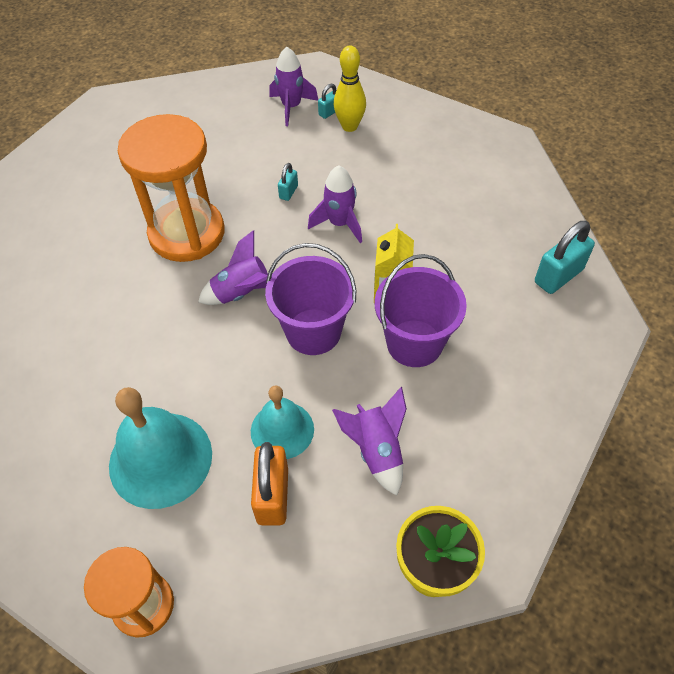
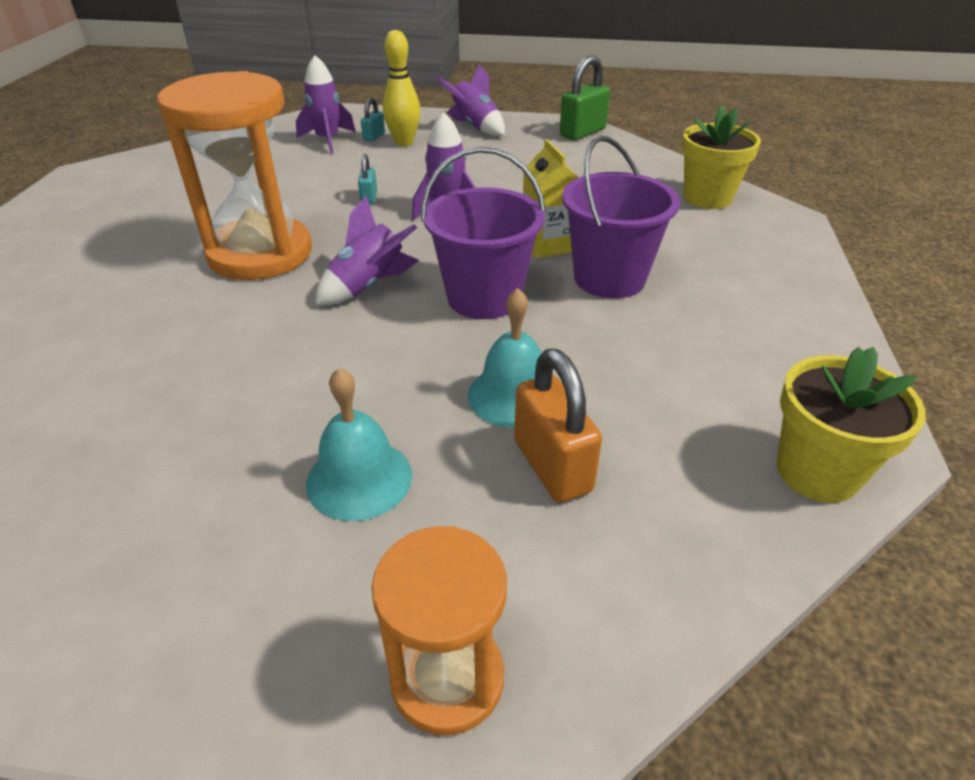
camera: 25 degrees left, 15 degrees down
(160, 459) = (359, 478): turquoise bell -> turquoise bell, size x0.63
(376, 451) = (647, 380): purple rocket -> purple rocket (475, 127)
(508, 154) = (582, 132): none -> green padlock
(558, 276) = (707, 198): turquoise padlock -> yellow flower pot

